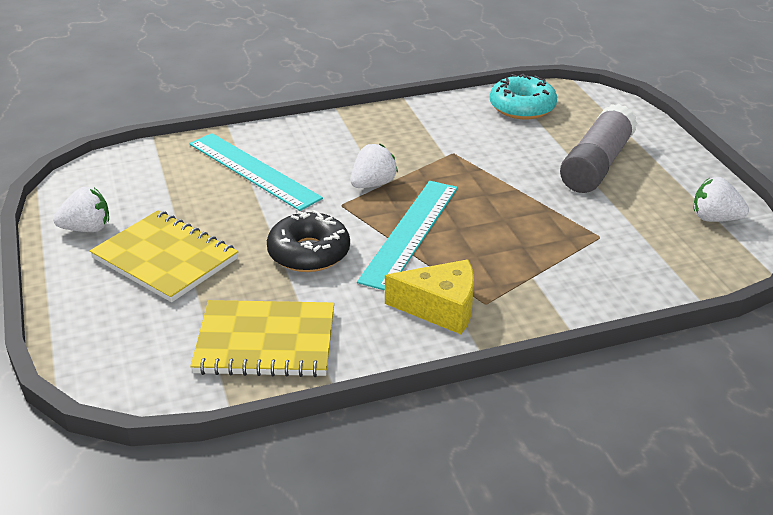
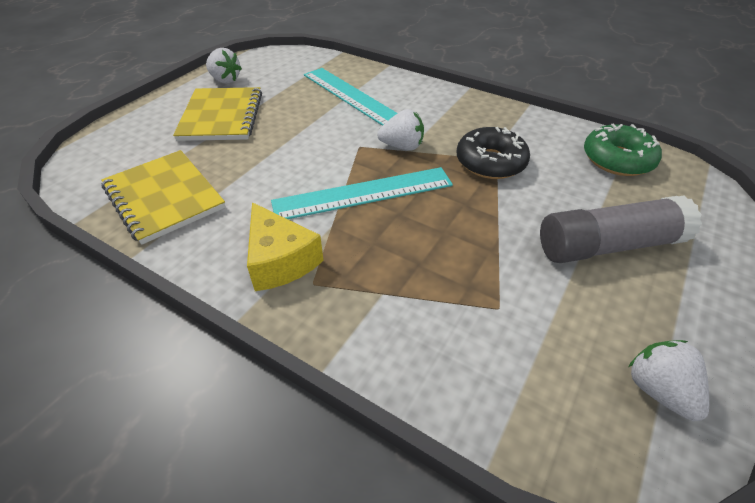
camera: 50 degrees right, 10 degrees up
(253, 170) = (353, 97): turquoise ruler -> turquoise ruler turned 45 degrees counterclockwise
(309, 253) = (285, 163): black donut -> black donut (490, 162)
(522, 107) = (617, 159): turquoise donut -> green donut

